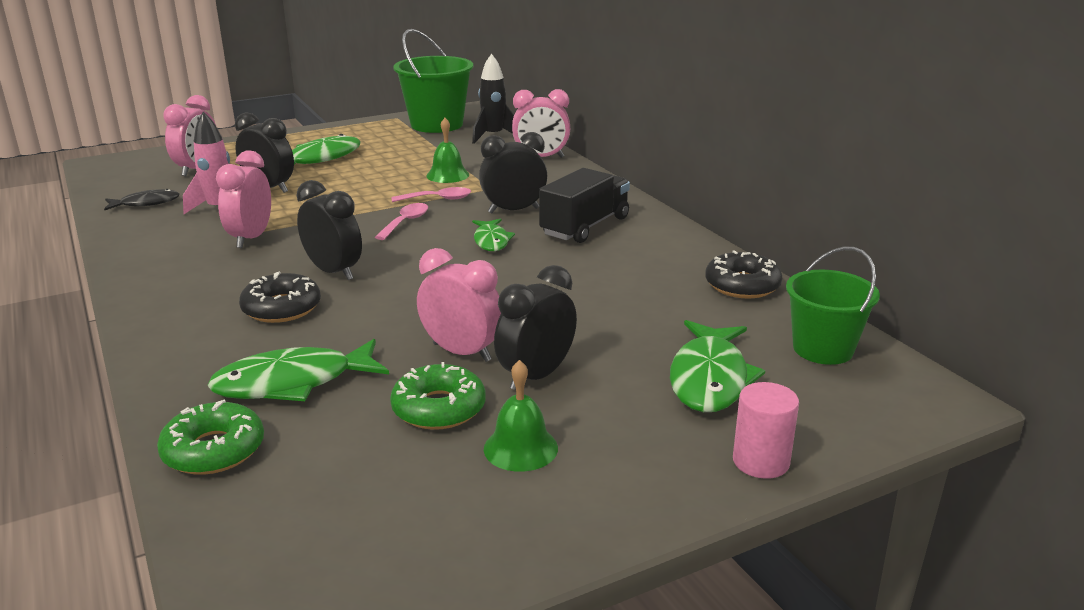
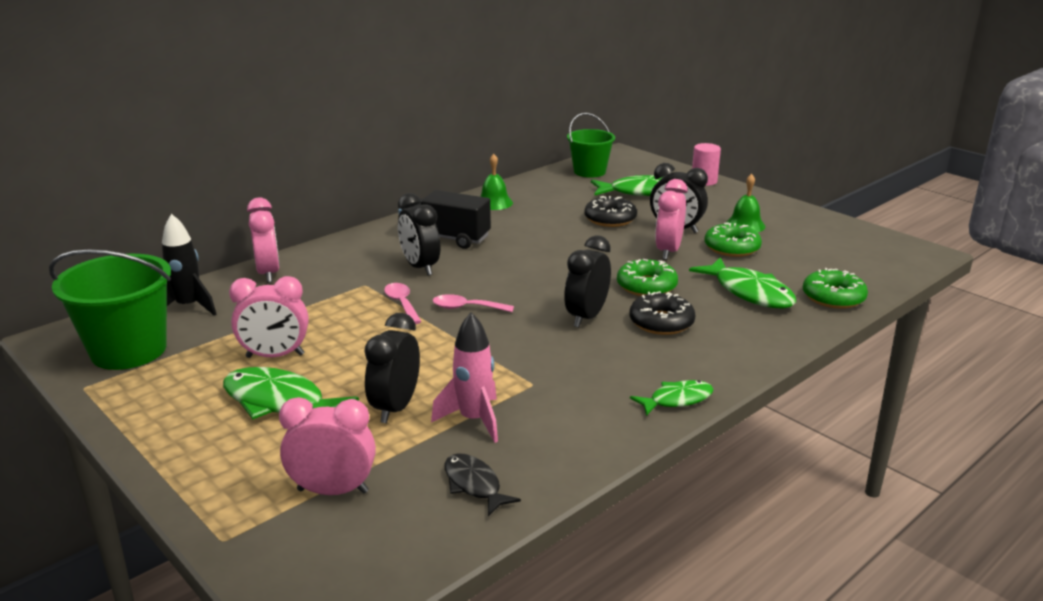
camera: 105 degrees left, 0 degrees up
(251, 238) = (540, 376): pink clock -> pink clock (275, 356)
(373, 316) = (646, 286): none -> green donut
(447, 175) = (330, 310): green bell -> green bell (494, 202)
(491, 241) = (491, 267): green fish -> green fish (676, 400)
(742, 285) = (522, 189): black donut -> black donut (610, 219)

